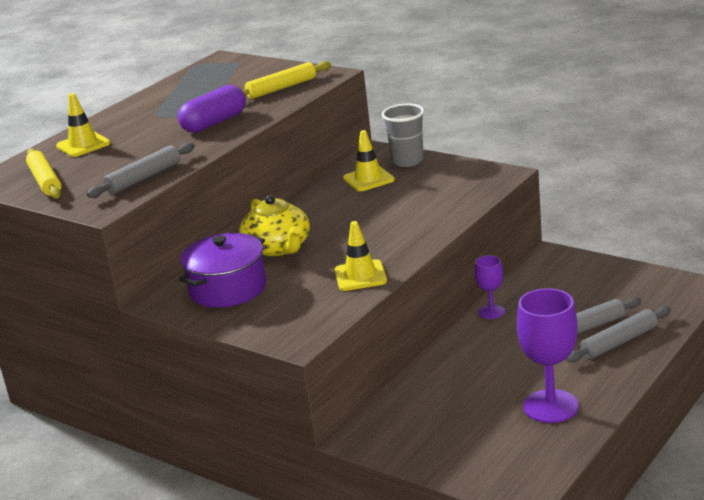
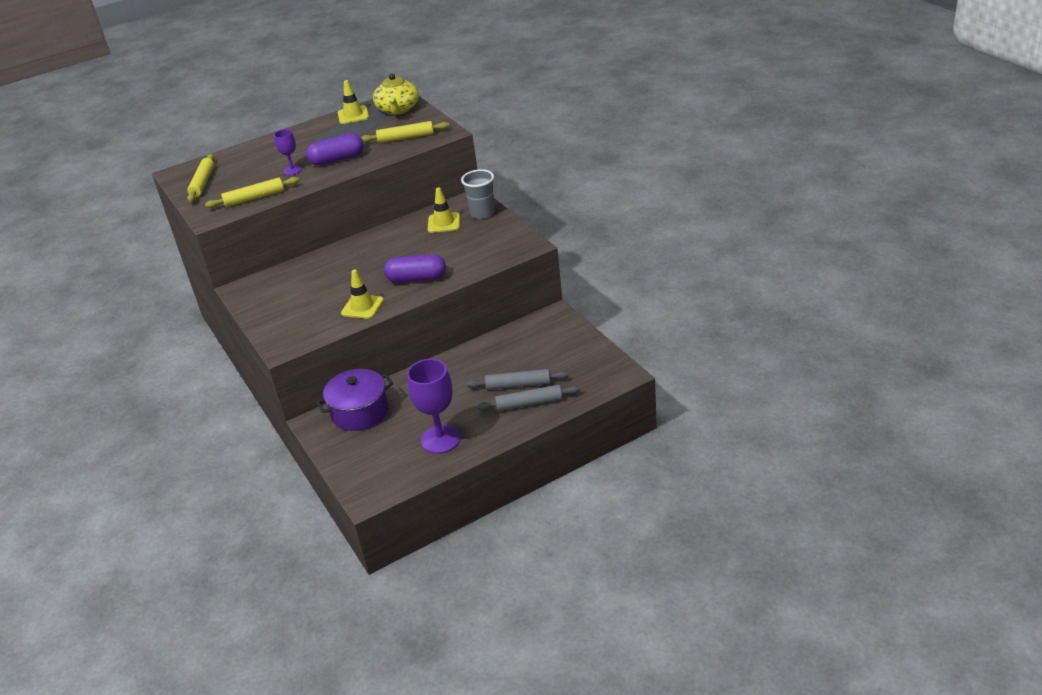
camera: 25 degrees right, 10 degrees up
(83, 145) = (250, 156): yellow traffic cone -> yellow traffic cone (353, 115)
(144, 178) = (254, 198): grey rolling pin -> yellow rolling pin
(228, 289) = (282, 291): purple pot -> purple pot (360, 412)
(278, 248) = (338, 266): yellow teapot -> yellow teapot (398, 109)
(399, 234) = (416, 278): none -> purple capsule
(491, 312) = (474, 350): purple goblet -> purple goblet (292, 170)

